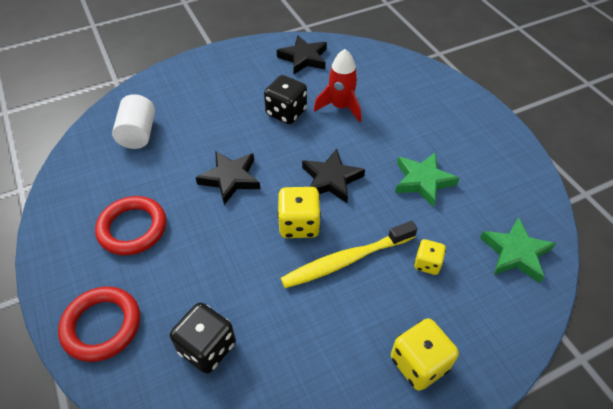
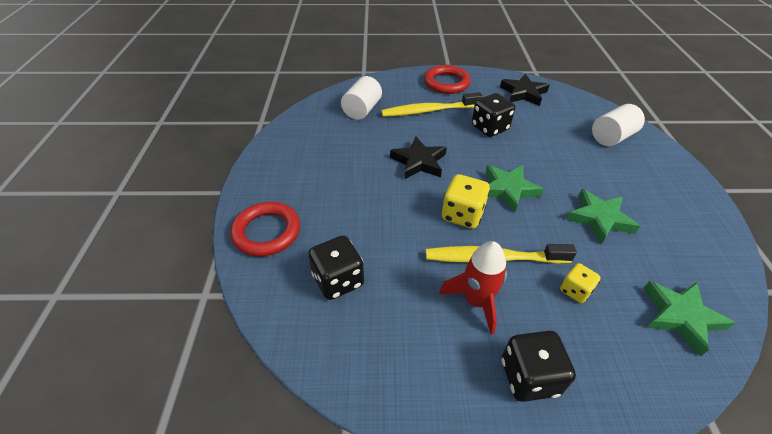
camera: 25 degrees right, 5 degrees down
(132, 228) = (325, 172): red ring -> red ring (446, 83)
(214, 111) = (428, 111): none -> yellow toothbrush
(331, 179) = (508, 189): black star -> green star
(341, 107) = (541, 137): red rocket -> red rocket (476, 301)
(404, 86) = (611, 137): none -> white cylinder
(419, 363) = (529, 376): yellow dice -> black dice

